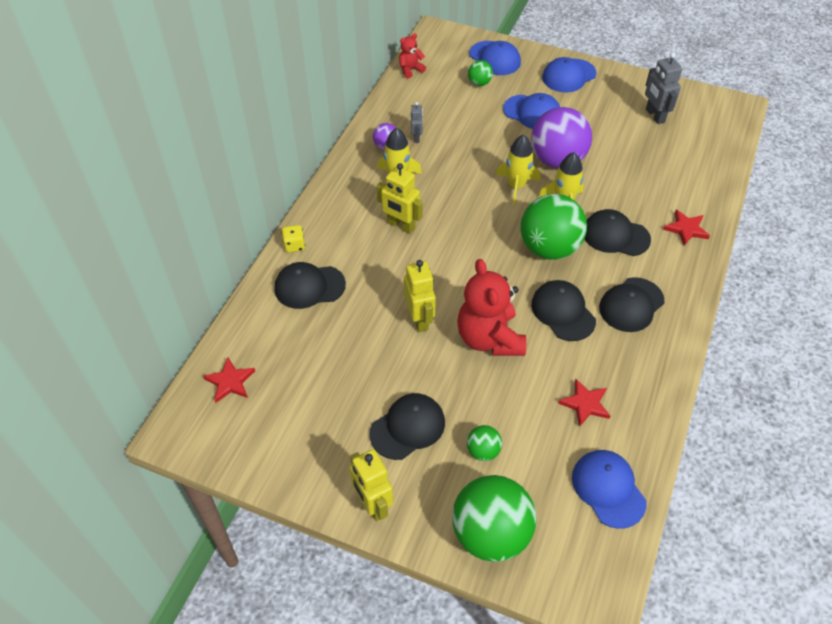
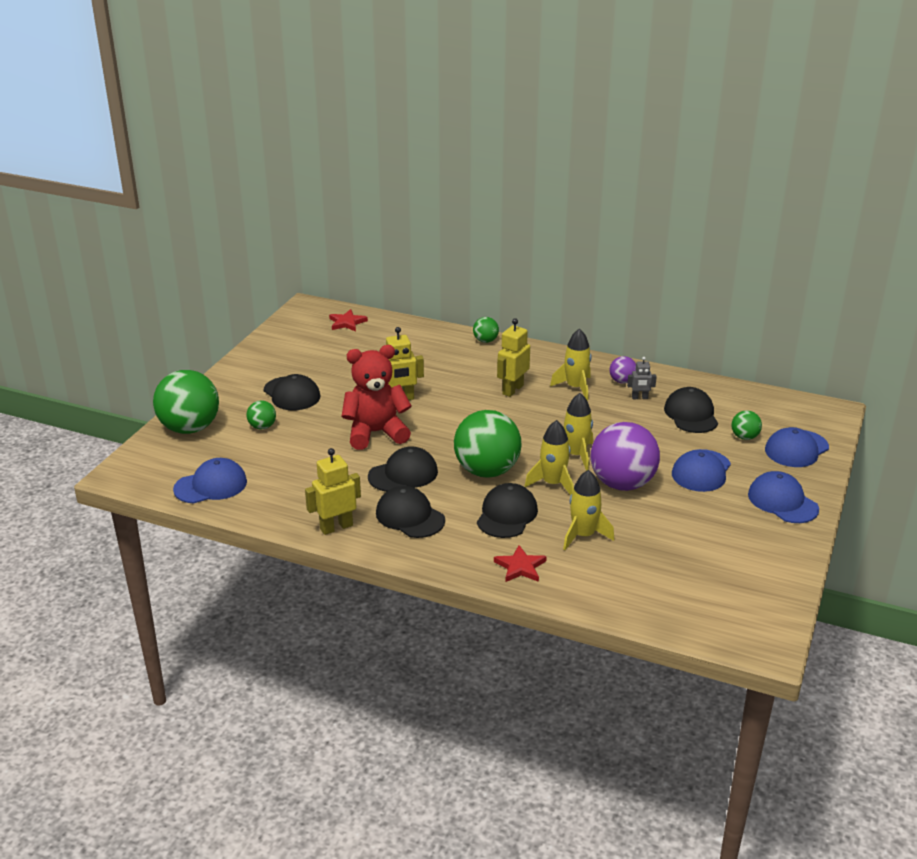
camera: 90 degrees right, 20 degrees down
(294, 245) = (485, 341): yellow dice -> green ball
(309, 286) = (439, 349): black cap -> black cap (691, 414)
(372, 504) = (229, 380): yellow robot -> yellow robot (336, 527)
(410, 70) = (752, 394): red teddy bear -> none
(585, 404) = (297, 480): red star -> none
(635, 188) = (583, 535): none -> yellow rocket
(654, 116) = (723, 565): grey robot -> none

